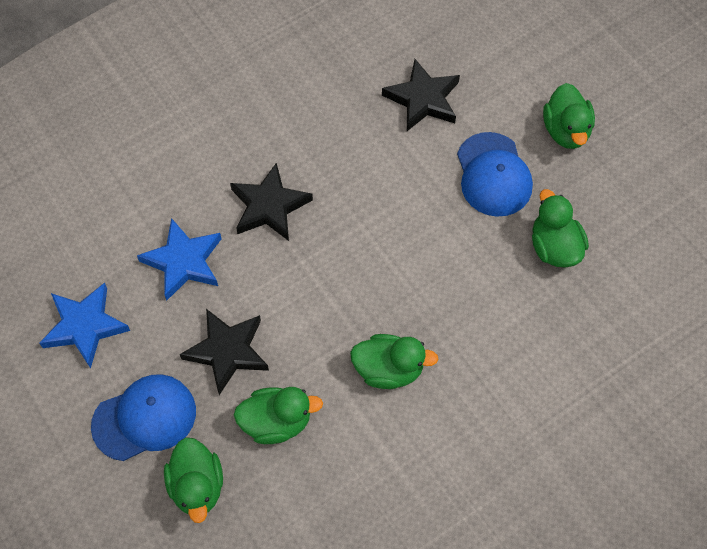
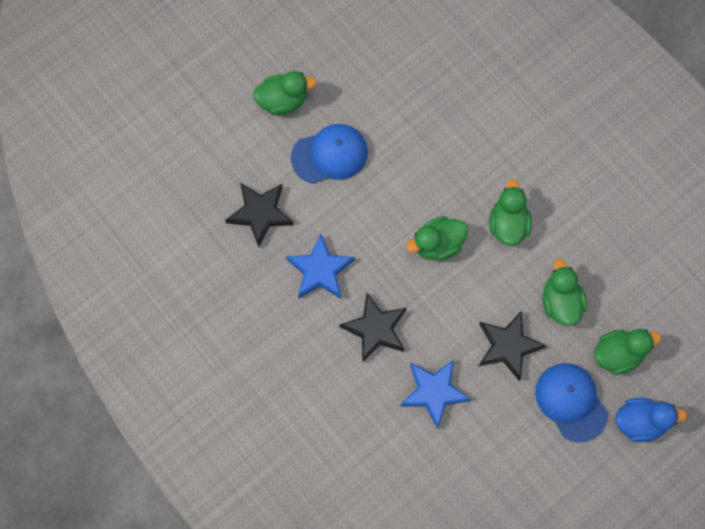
camera: 95 degrees left, 10 degrees up
(85, 326) = (500, 463): blue star -> blue star (320, 270)
(103, 502) = (640, 422): none -> blue duck
(554, 247) = (391, 108): green duck -> green duck (437, 244)

